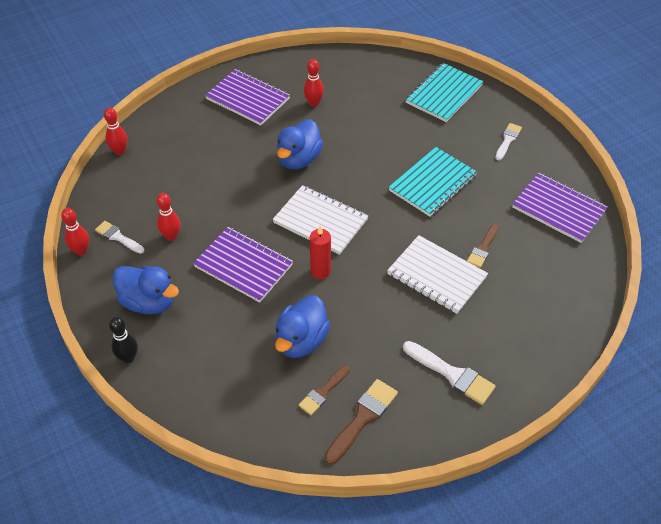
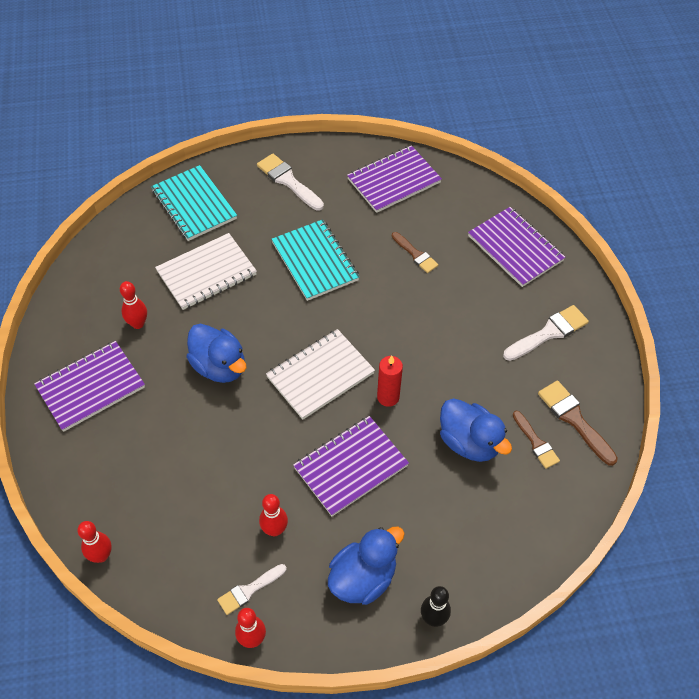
camera: 70 degrees left, 5 degrees up
(436, 276) = (433, 302): white notebook -> white notebook (206, 273)
(508, 140) = (288, 181): white brush -> white brush, size x1.53
(539, 322) = (515, 248): none -> purple notebook

